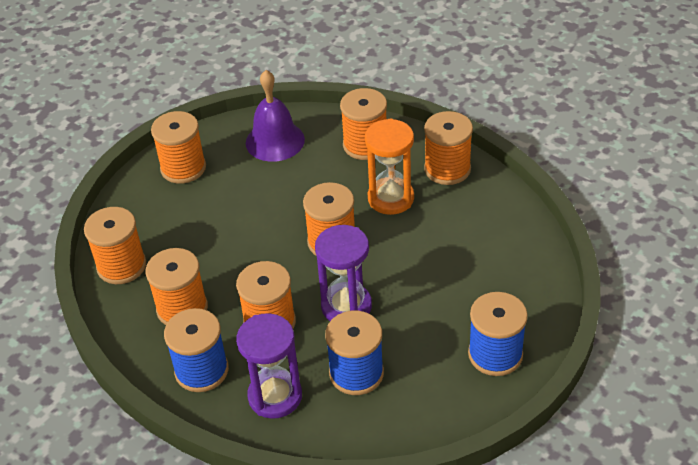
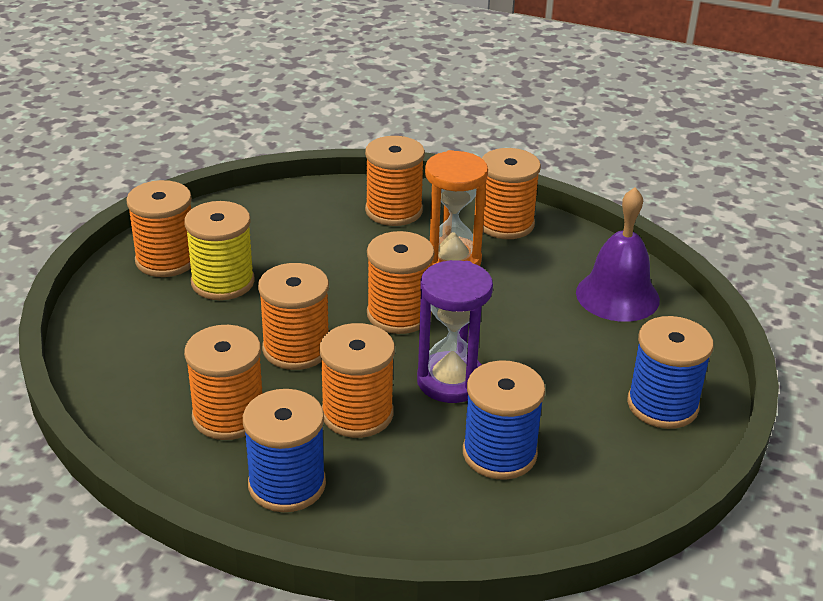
camera: 20 degrees left, 10 degrees down
(121, 266) = (122, 379): orange spool -> orange spool (296, 349)
(216, 194) = (223, 282): none -> yellow spool
(275, 141) = (277, 219): purple bell -> purple bell (617, 296)
(275, 396) = (403, 498): purple hourglass -> none

